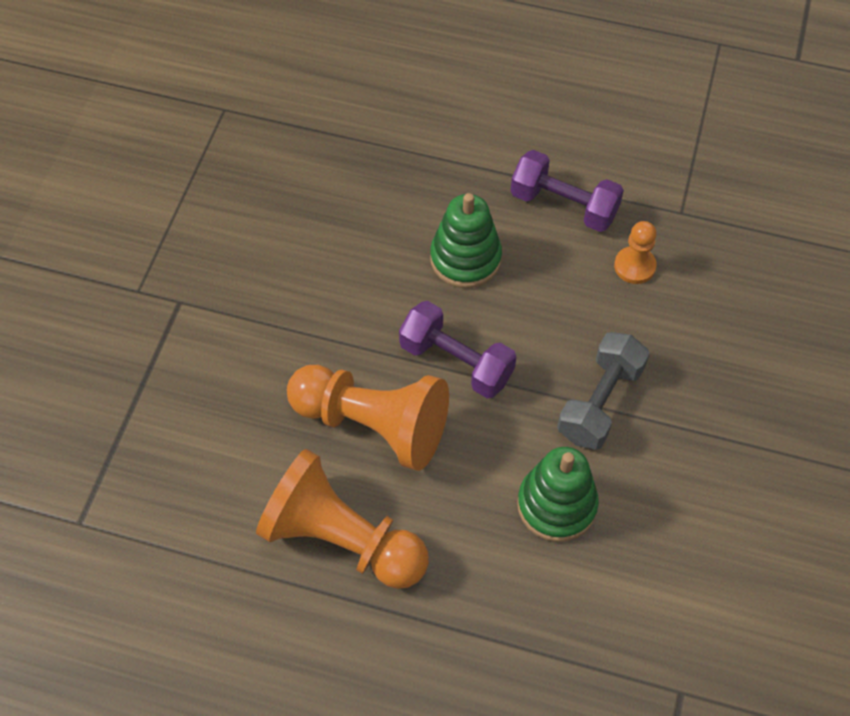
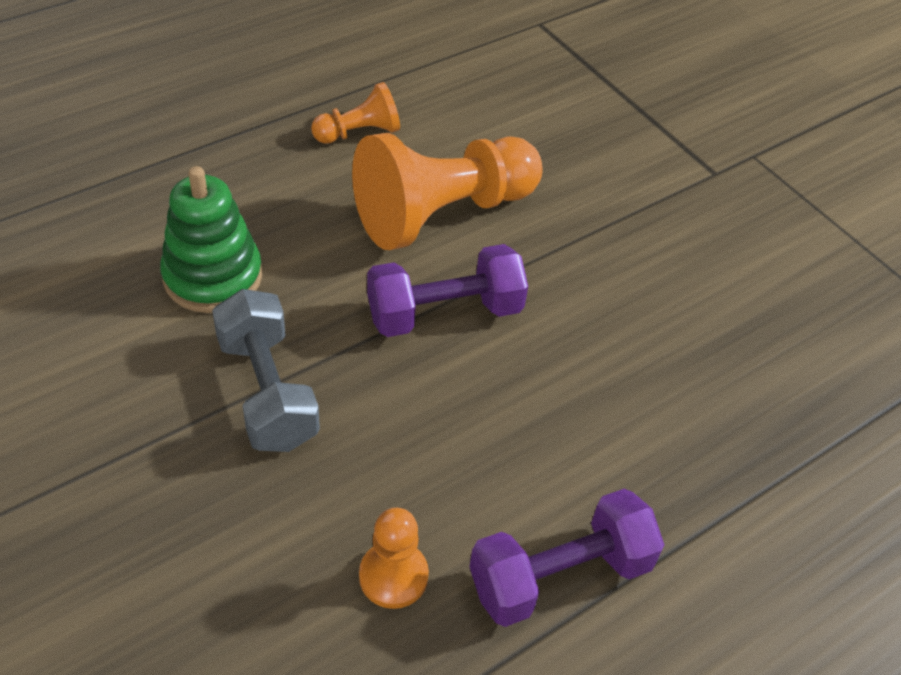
camera: 125 degrees right, 10 degrees down
(342, 539) = (359, 133): orange pawn -> orange pawn, size x0.49
(465, 259) = (569, 412): green stacking toy -> none

